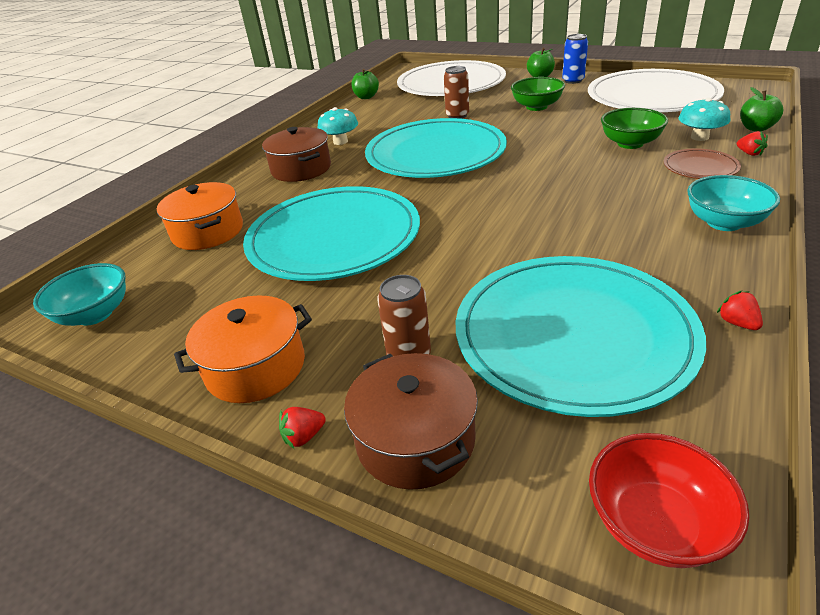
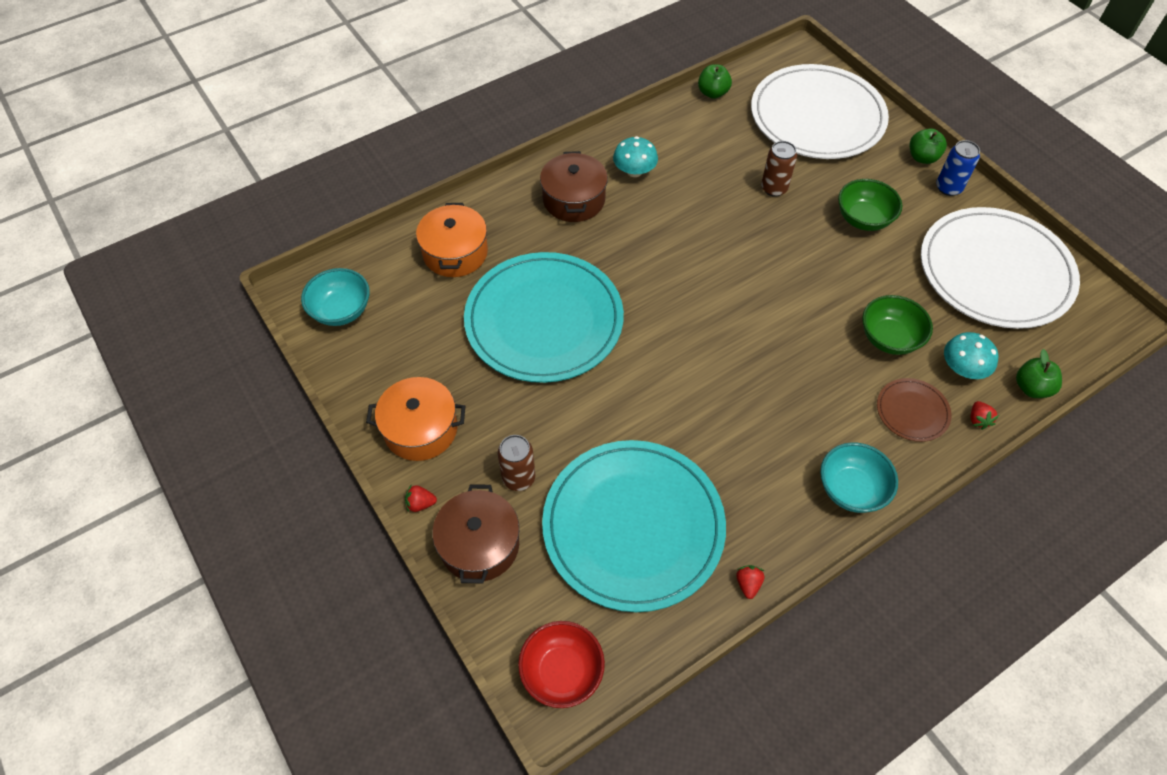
camera: 25 degrees right, 20 degrees up
(435, 154) = (704, 246): turquoise plate -> none

